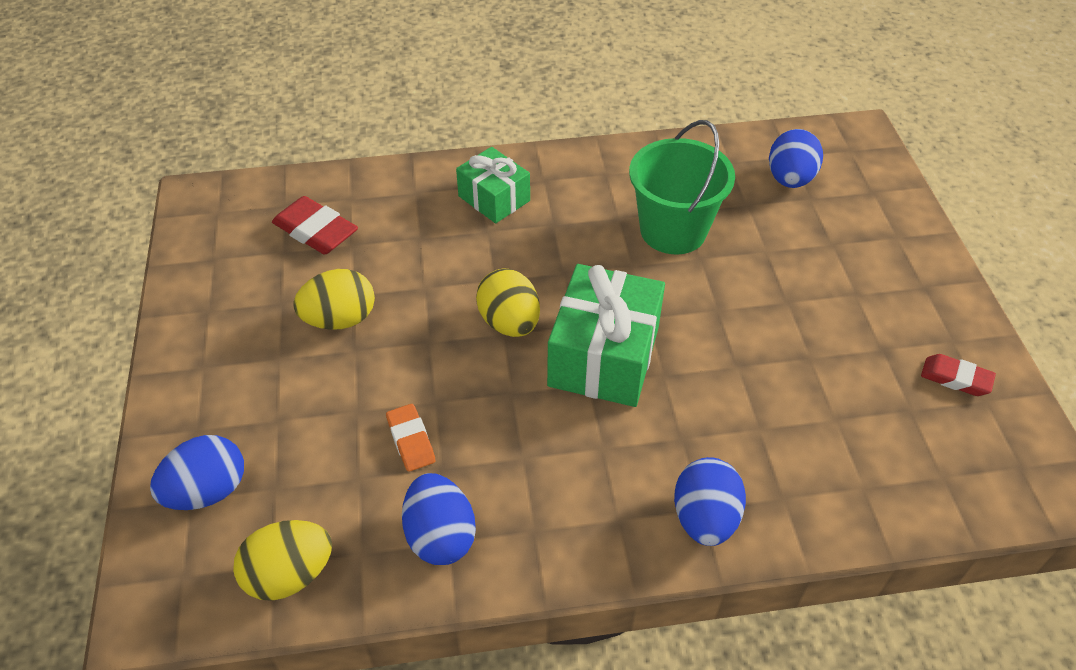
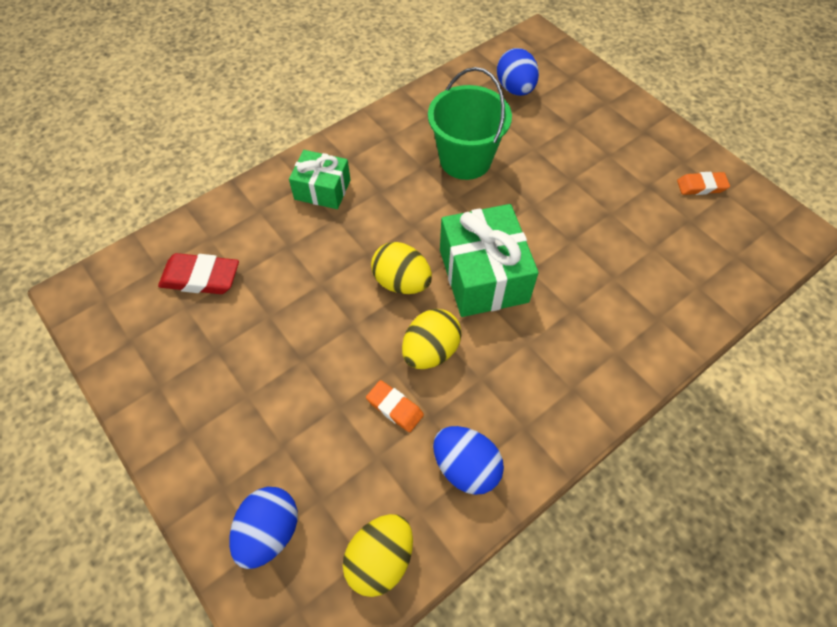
camera: 30 degrees left, 10 degrees up
(340, 319) = (273, 340): yellow egg -> yellow egg (430, 351)
(705, 518) = (623, 358): blue egg -> none
(955, 378) = (701, 186): red eraser -> orange eraser

